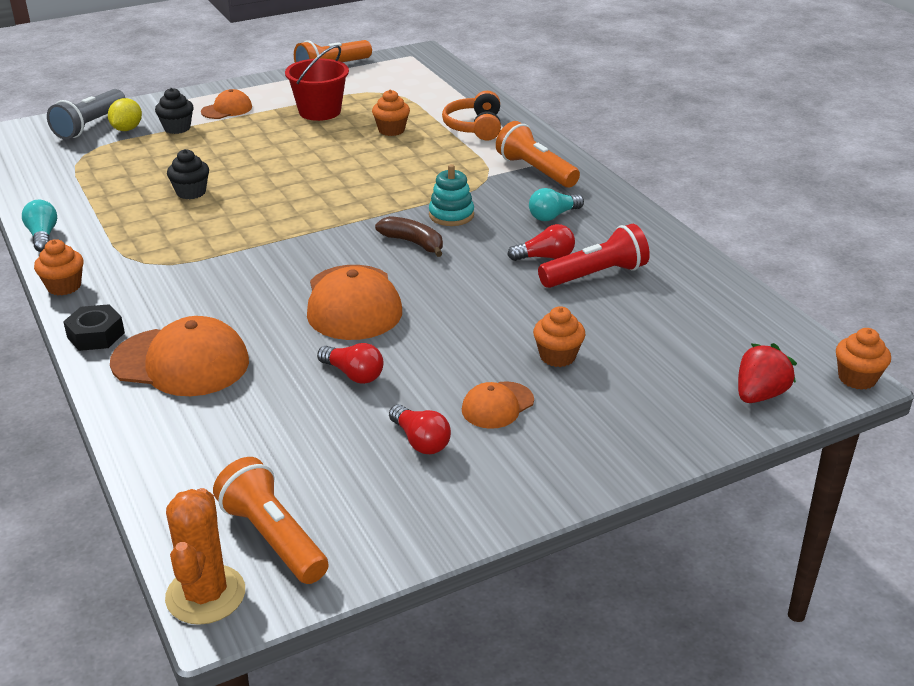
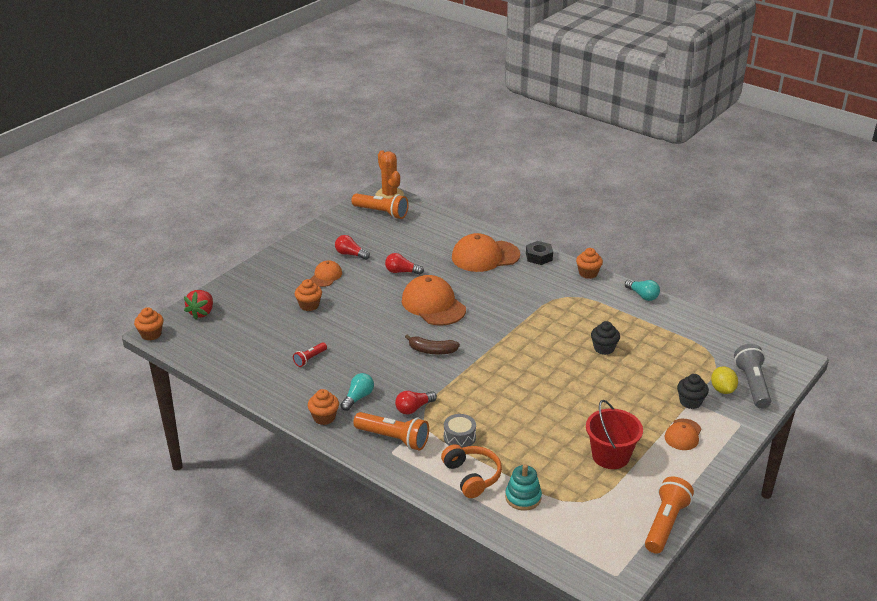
camera: 155 degrees right, 0 degrees up
(391, 130) = (534, 451): orange cupcake -> orange cupcake (324, 417)
(451, 215) = (425, 379): turquoise stacking toy -> turquoise stacking toy (523, 497)
(459, 156) = (459, 437): none -> grey drum
(545, 257) = (346, 363): red light bulb -> red light bulb (414, 408)
(595, 275) = (310, 359): red flashlight -> red flashlight, size x0.54

